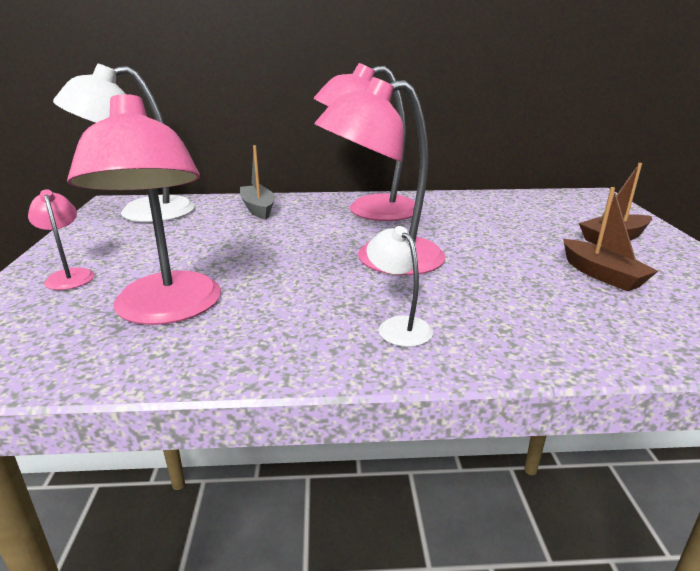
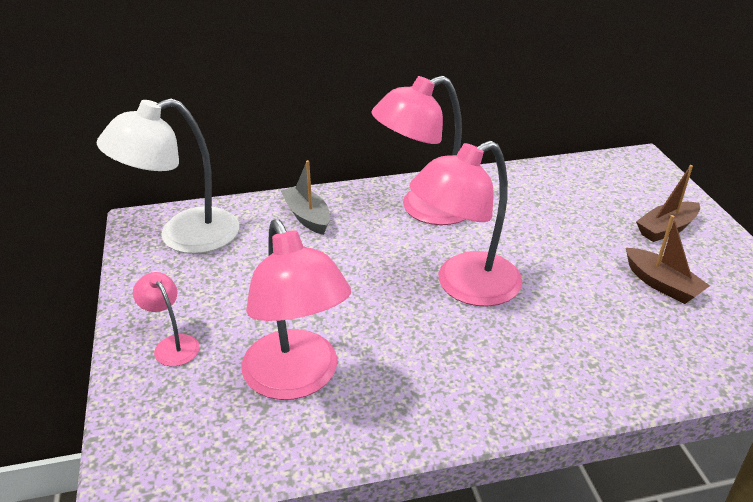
camera: 10 degrees left, 10 degrees up
(398, 326) = (506, 372): white lamp -> none

